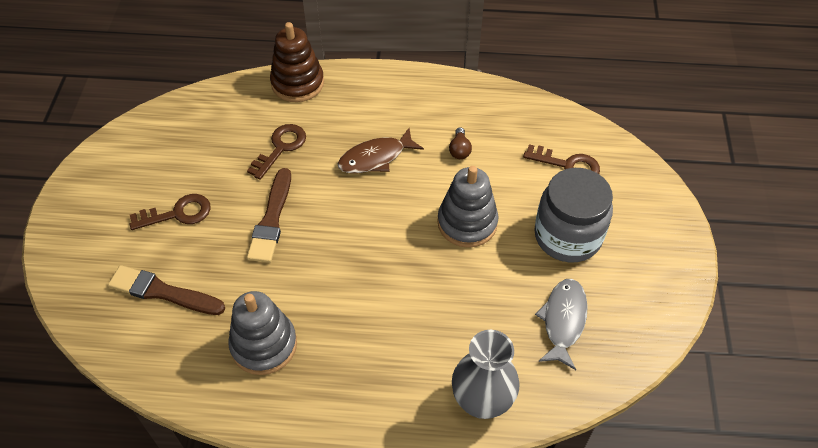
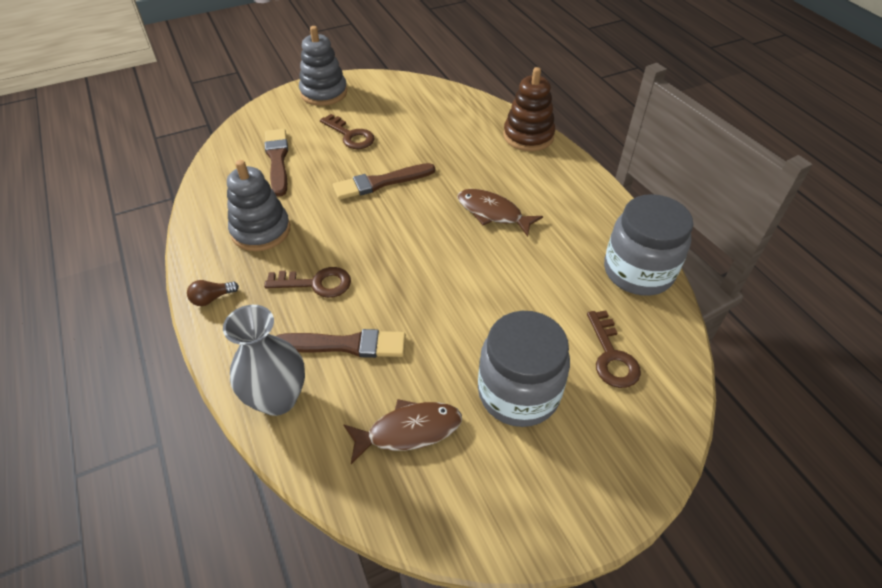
camera: 60 degrees right, 5 degrees down
(281, 148) = (454, 156): brown key -> brown key (316, 283)
(455, 329) = (346, 345): none -> brown brush
(459, 150) = (552, 263): brown light bulb -> brown light bulb (212, 298)
(467, 223) = (471, 304): grey stacking toy -> grey stacking toy (324, 93)
(502, 105) = (638, 271): none -> grey jar
(563, 321) = (408, 431): grey fish -> brown fish

